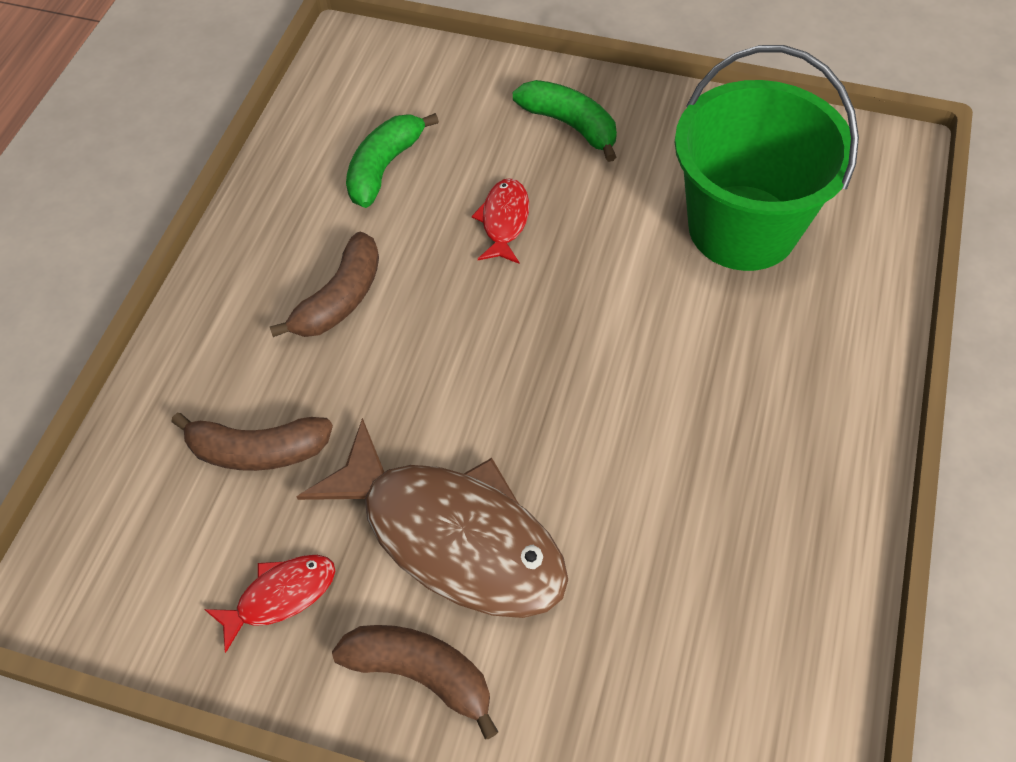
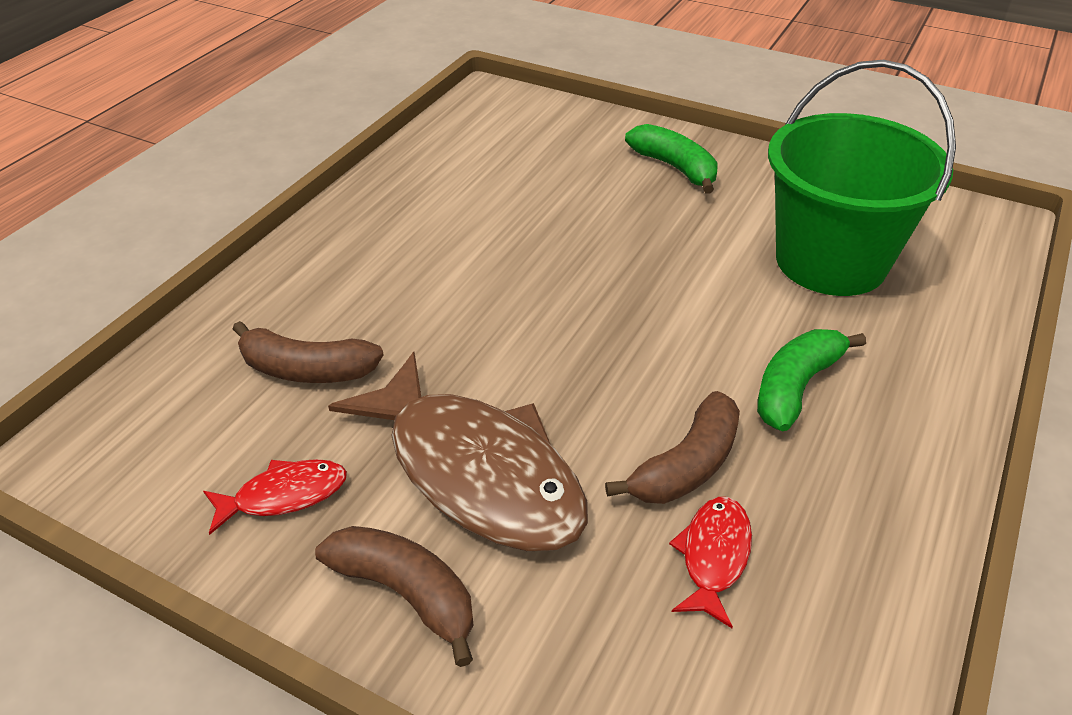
camera: 10 degrees right, 15 degrees down
(340, 299) = (424, 265): brown banana -> brown banana (686, 466)
(384, 167) = (495, 177): green banana -> green banana (796, 387)
(504, 221) = (596, 227): red fish -> red fish (713, 556)

